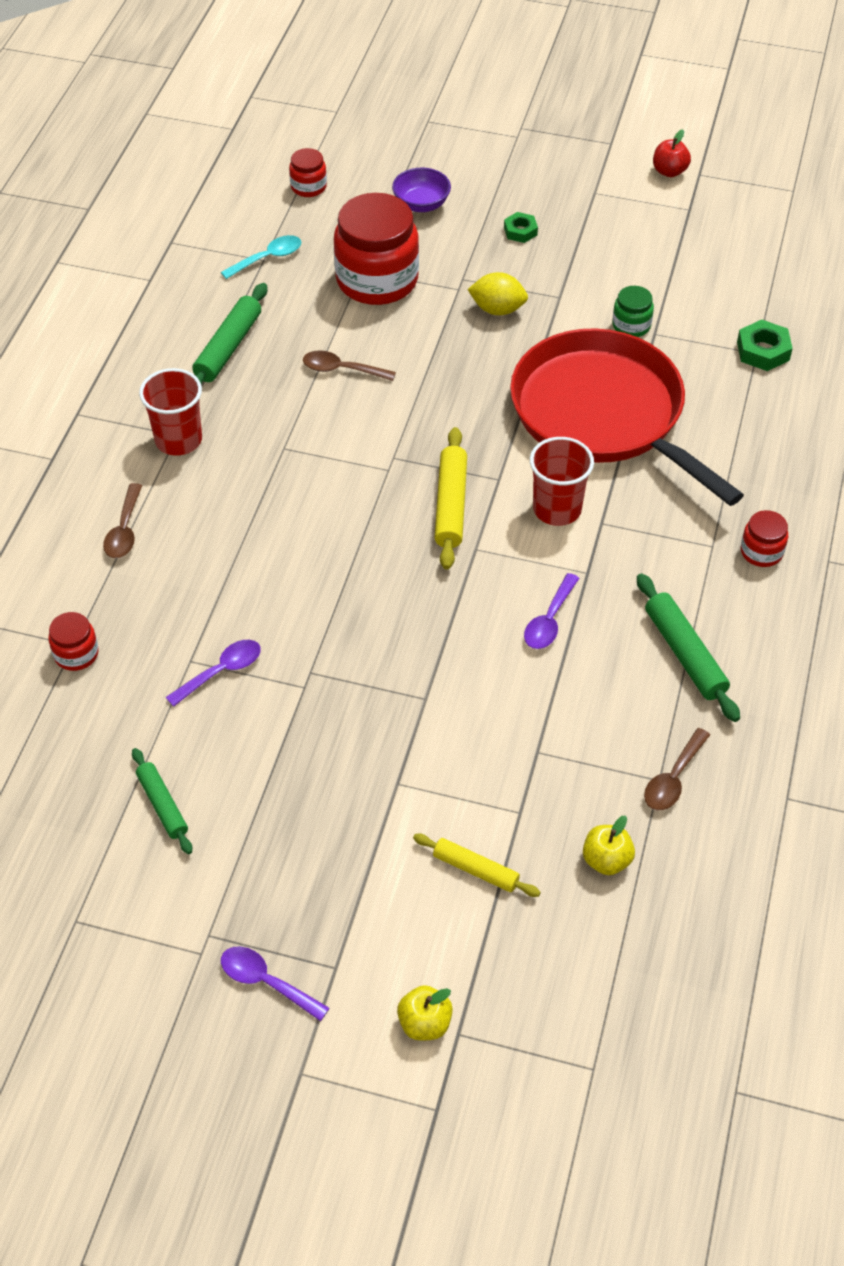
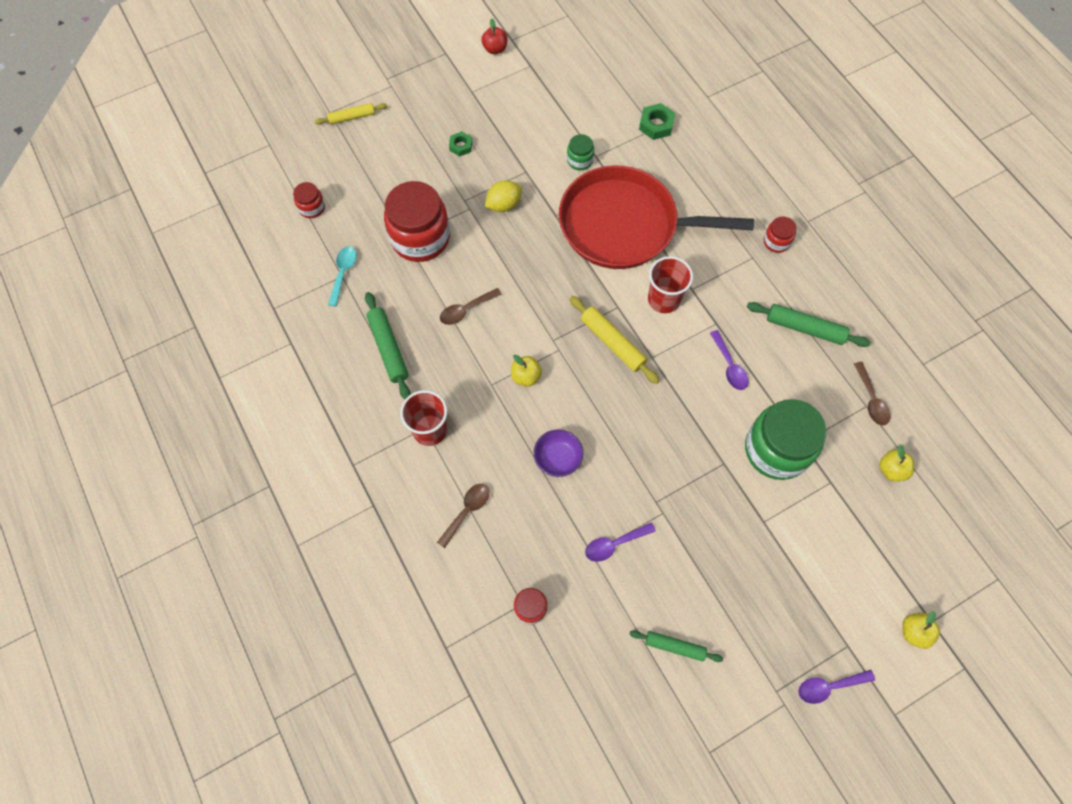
camera: 45 degrees left, 15 degrees up
(124, 530) = (467, 511): brown spoon -> brown spoon turned 105 degrees counterclockwise
(221, 671) = (614, 544): purple spoon -> purple spoon turned 120 degrees counterclockwise
(325, 467) = (526, 376): none -> yellow apple
(421, 204) = (389, 170): purple bowl -> purple bowl (558, 458)
(476, 869) = (846, 531): yellow rolling pin -> yellow rolling pin (352, 117)
(499, 733) = (776, 449): none -> green jar

